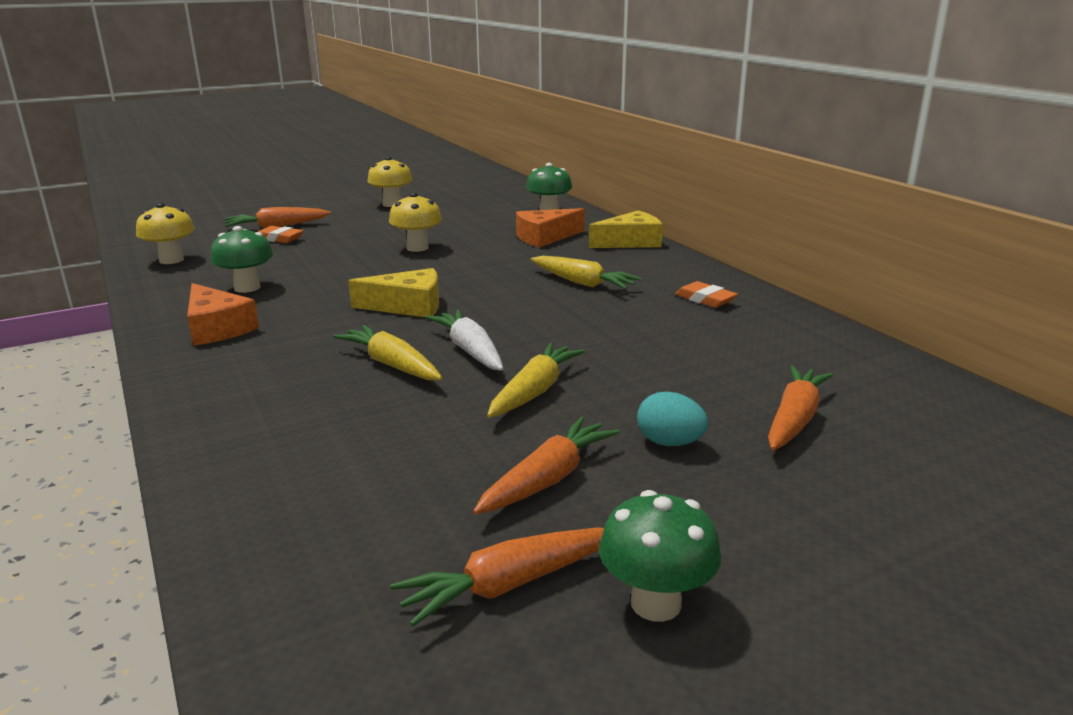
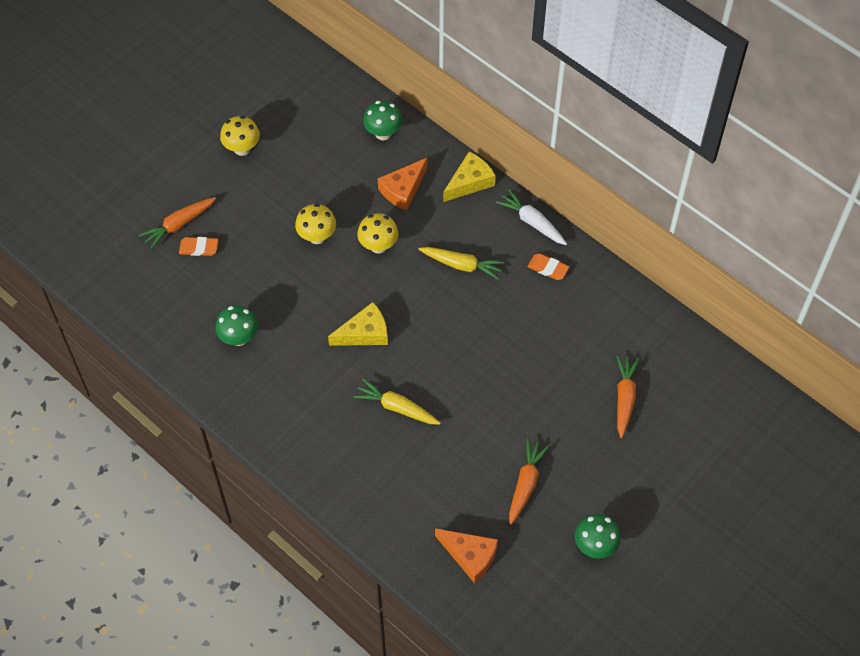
camera: 20 degrees left, 35 degrees up
(171, 260) = (146, 310): yellow mushroom -> yellow mushroom (378, 246)
(217, 328) = (263, 397): orange cheese -> orange cheese (470, 556)
(470, 350) = (432, 378): white carrot -> white carrot (532, 222)
(508, 585) = (537, 554): orange carrot -> none
(535, 391) = (488, 411): yellow carrot -> none
(669, 443) = (570, 438): turquoise egg -> none

